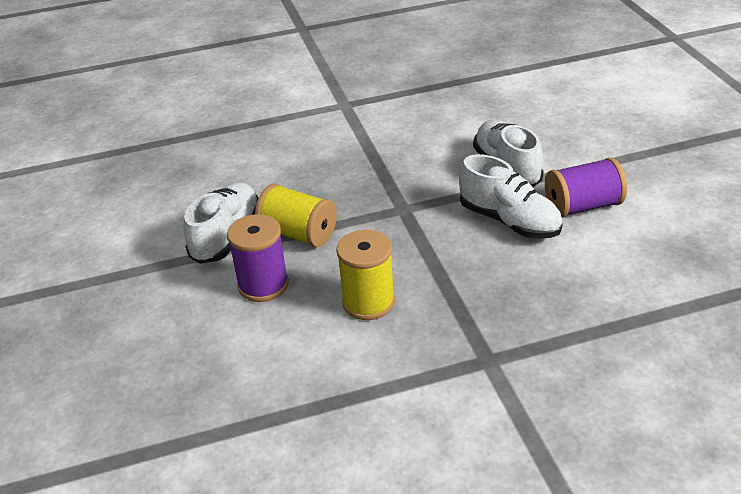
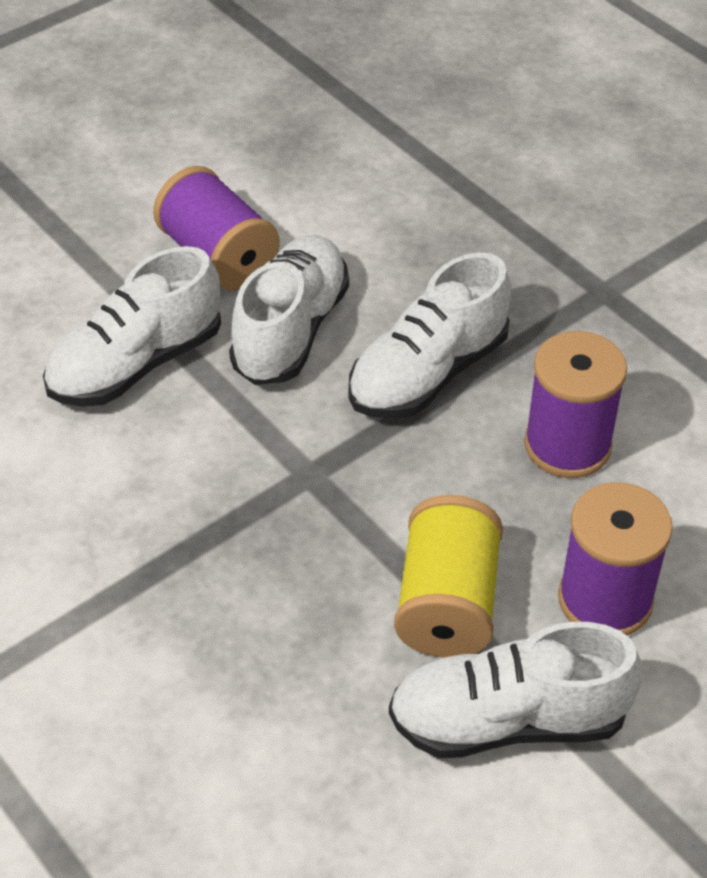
camera: 115 degrees left, 10 degrees up
(368, 302) = (567, 445): yellow spool -> purple spool
(451, 263) = (428, 373): none -> white shoe

